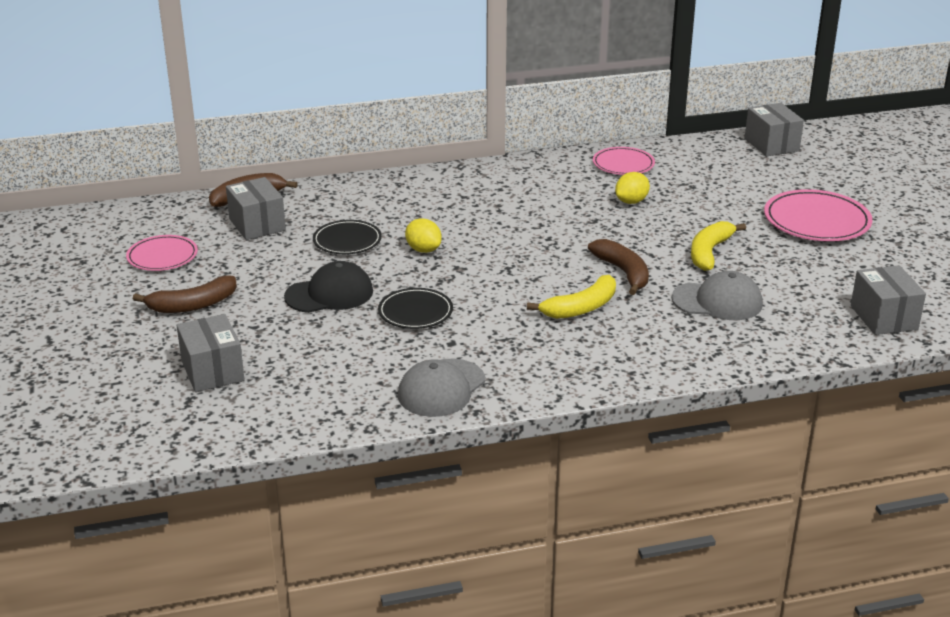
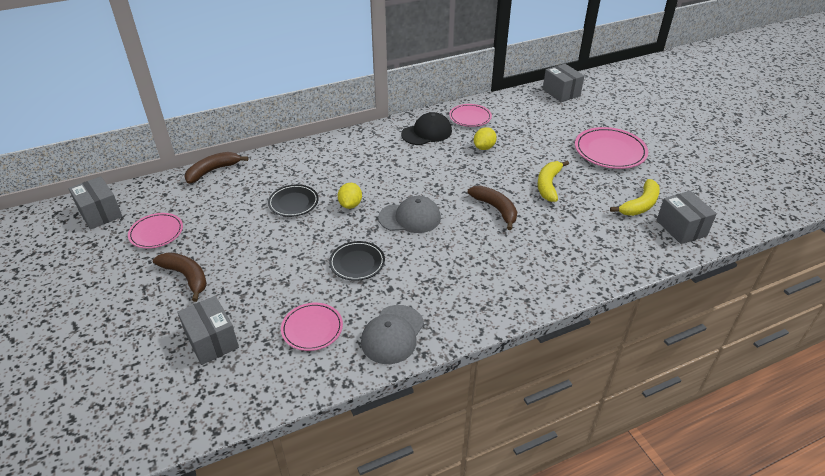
camera: 10 degrees left, 10 degrees up
(192, 305) = (186, 277): brown banana -> brown banana turned 105 degrees counterclockwise
(257, 225) = (224, 195): grey box -> grey box (100, 213)
(329, 294) = (290, 253): black cap -> black cap (427, 132)
(340, 372) = (312, 328): none -> pink plate
(423, 250) = (350, 205): yellow lemon -> yellow lemon turned 60 degrees clockwise
(581, 308) = (475, 244): yellow banana -> yellow banana (640, 205)
(717, 301) = (567, 227): grey cap -> grey cap (410, 218)

